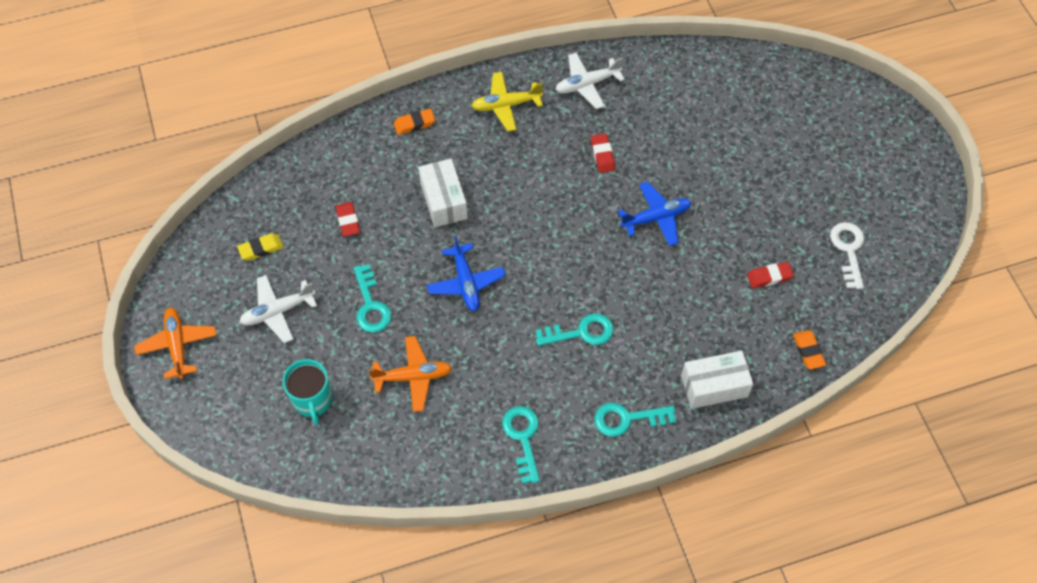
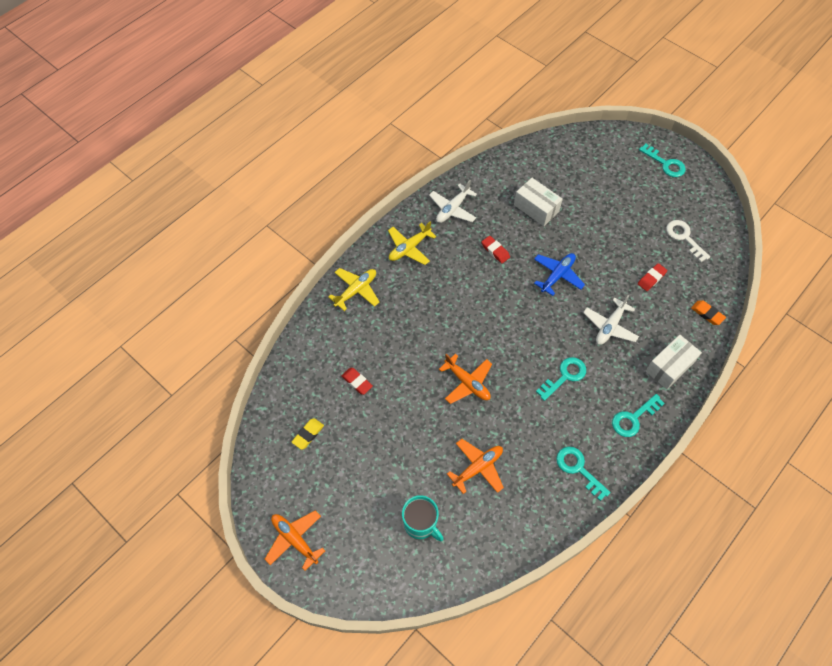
camera: 30 degrees left, 0 degrees up
(278, 311) = (351, 473): white plane -> white plane (610, 326)
(371, 305) = (414, 433): turquoise key -> turquoise key (665, 163)
(414, 124) = (356, 290): orange eraser -> yellow plane
(443, 201) = (413, 334): white box -> white box (536, 208)
(466, 282) = (467, 383): blue plane -> orange plane

